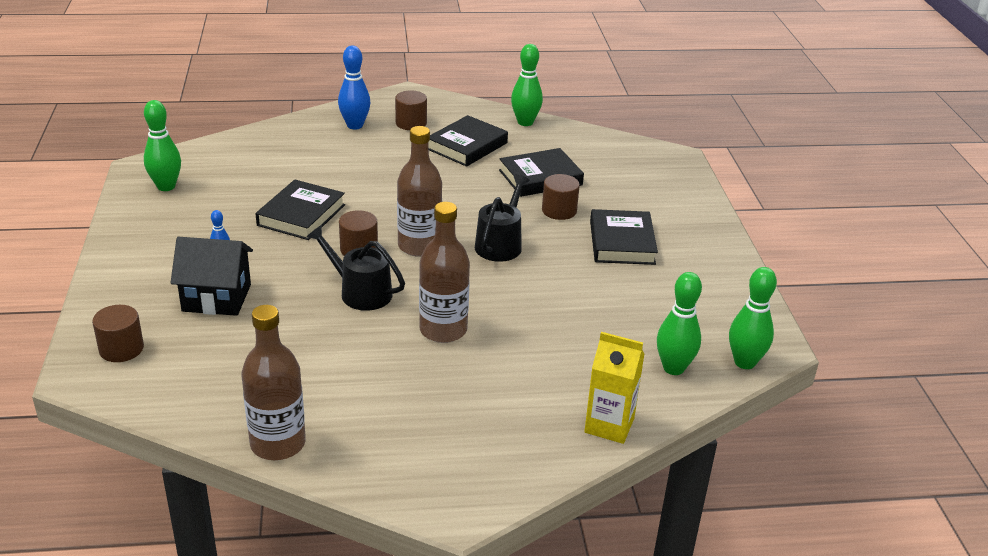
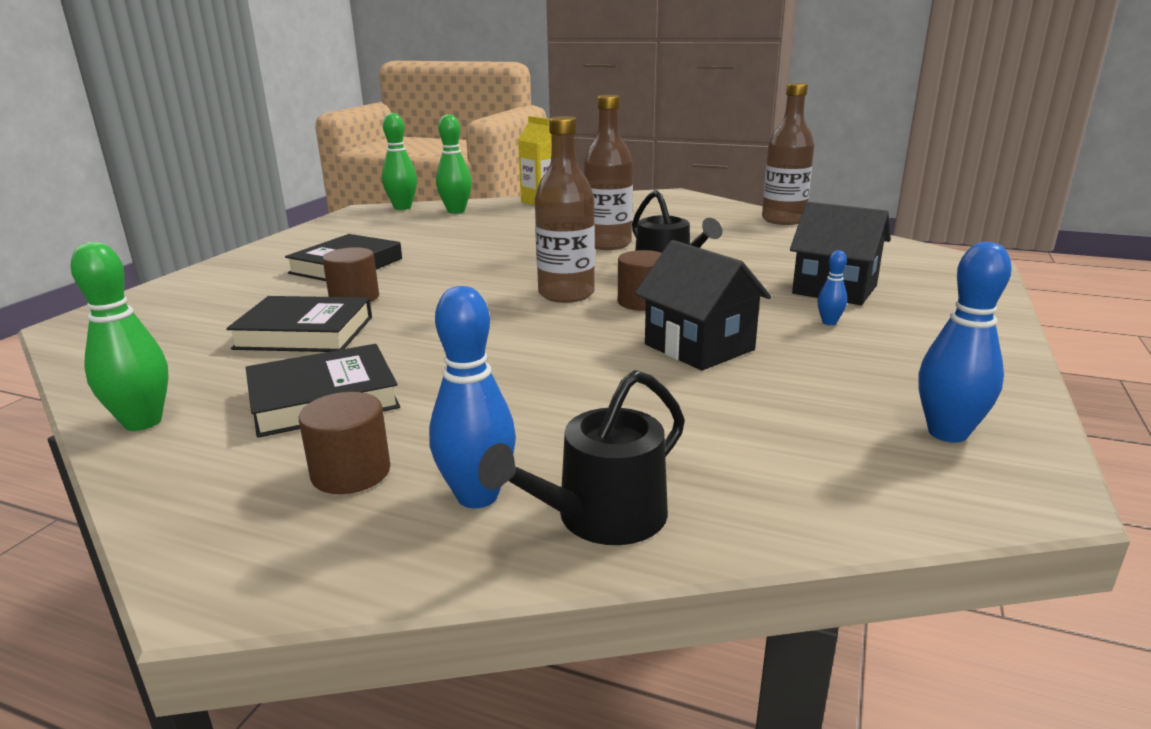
camera: 150 degrees left, 10 degrees down
(121, 349) = (937, 272): brown cylinder -> none
(166, 186) = (947, 433): green bowling pin -> blue bowling pin
(301, 215) = (699, 347): black book -> black house
(500, 244) = (472, 282): black watering can -> black watering can (601, 517)

